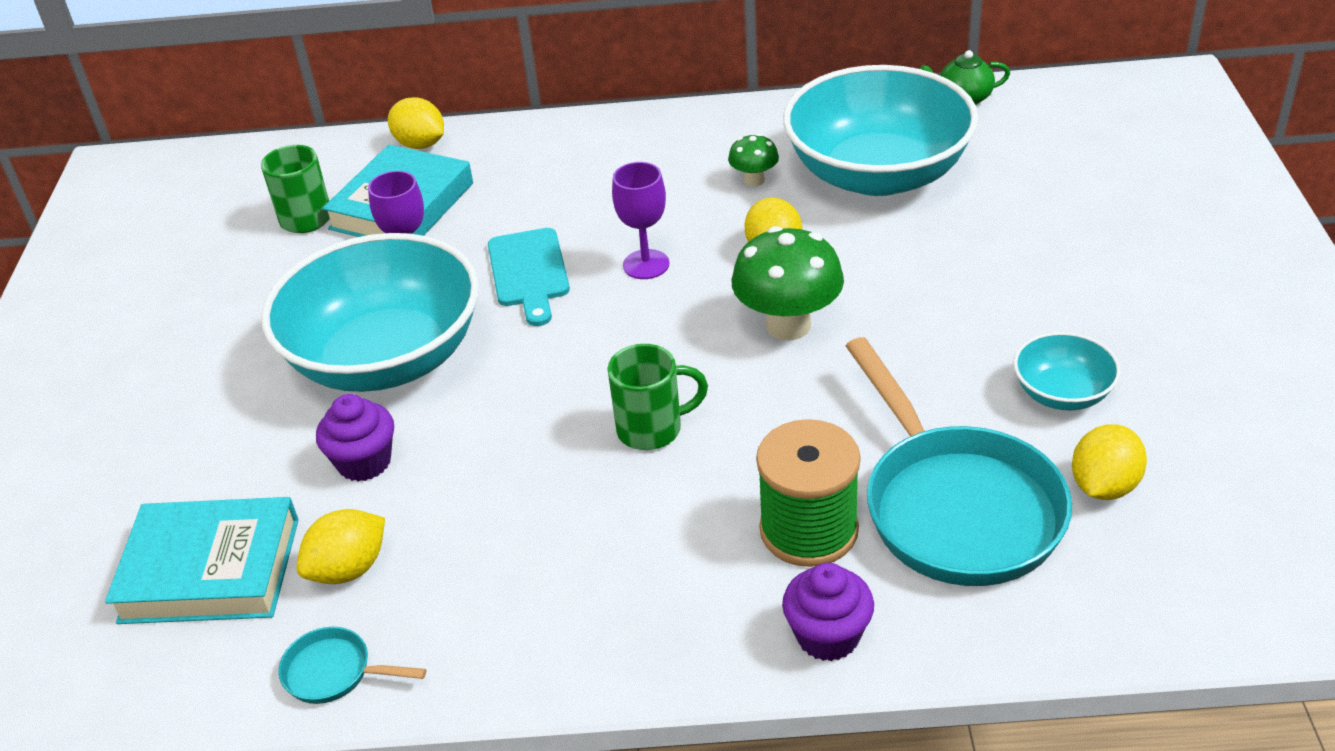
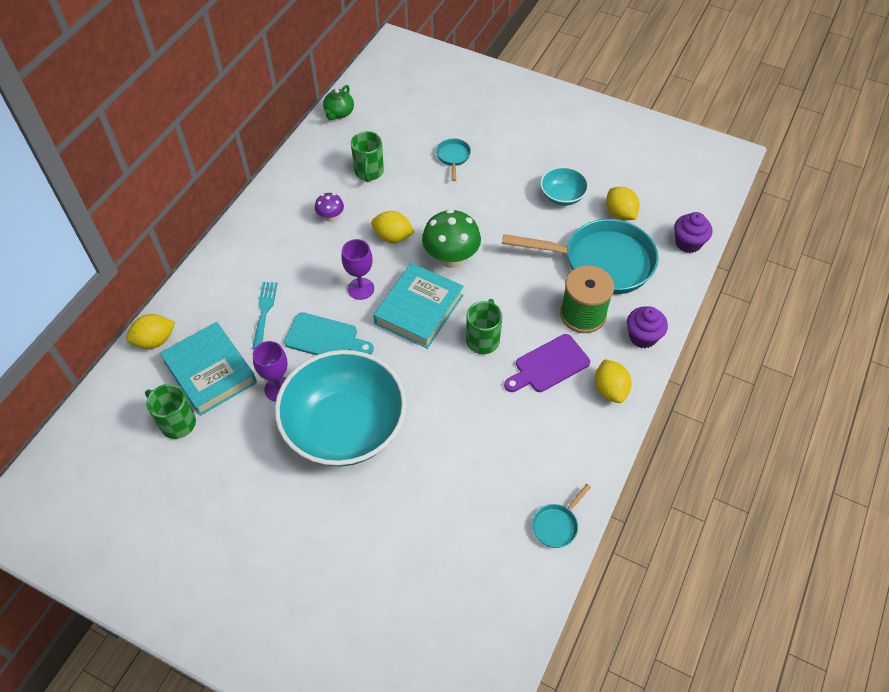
camera: 65 degrees left, 15 degrees up
(210, 570) = (453, 561): turquoise book -> turquoise book (419, 309)
(349, 569) = (493, 497): yellow lemon -> yellow lemon (610, 390)
(364, 462) = (421, 465): purple cupcake -> purple cupcake (688, 243)
(533, 202) = (264, 311): none -> turquoise fork
(659, 530) = (549, 365): none -> purple cutting board
(754, 180) = (331, 217): green mushroom -> purple mushroom
(878, 174) = (369, 172): turquoise bowl -> green mug
(1006, 238) = (453, 157): none -> turquoise pan

